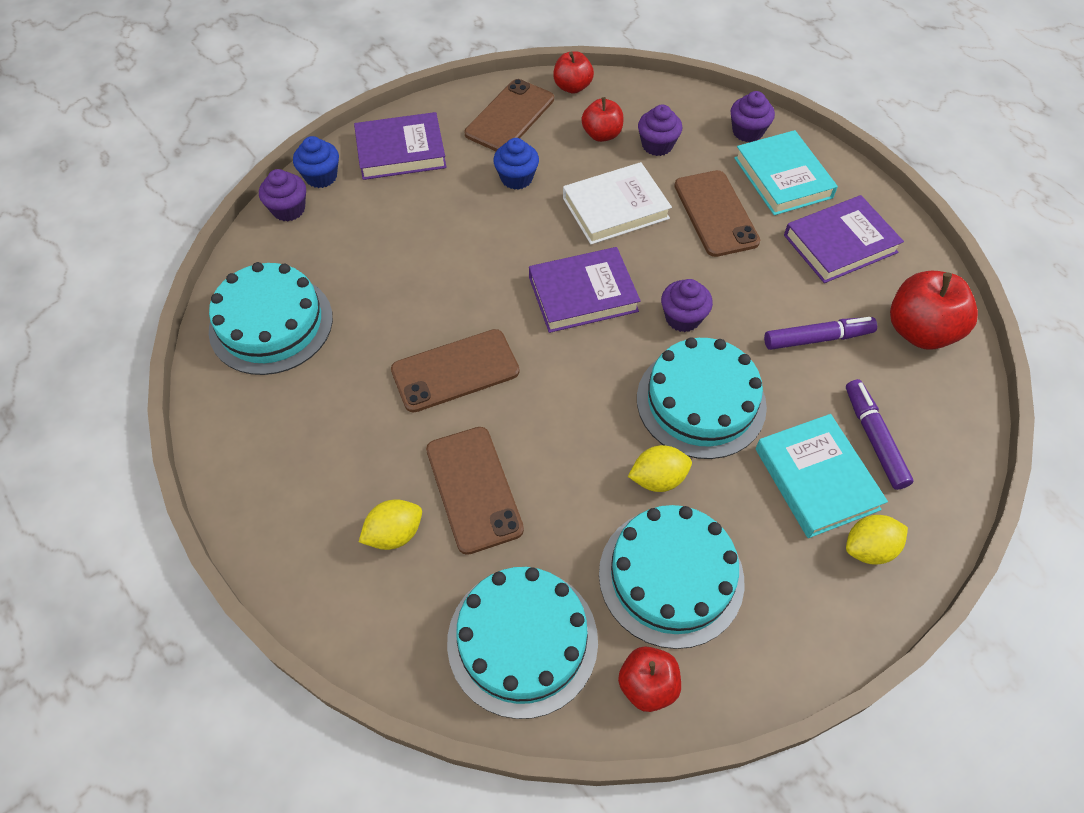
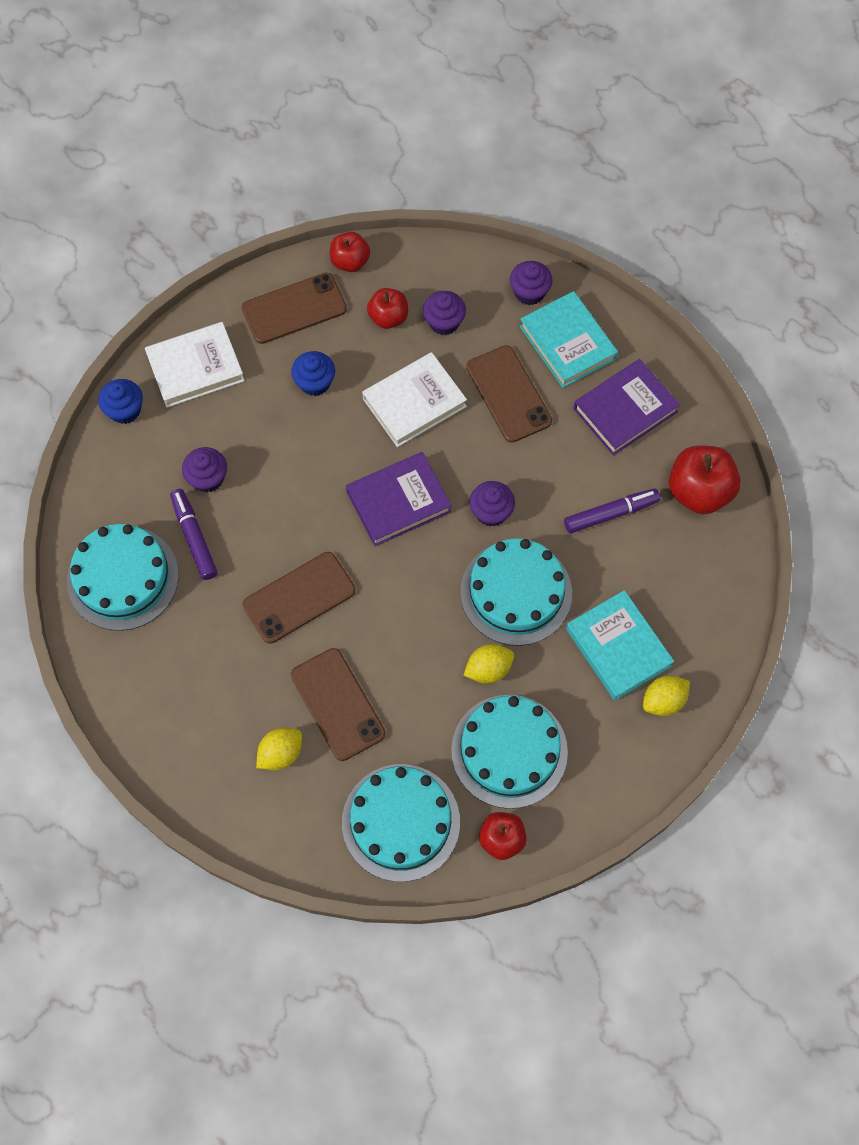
camera: 10 degrees left, 10 degrees up
(288, 209) = (104, 453): purple cupcake -> purple cupcake (208, 478)
(401, 151) = (195, 368): purple book -> white book
(510, 116) = (294, 309): brown phone -> brown phone turned 45 degrees clockwise
(874, 438) = (663, 603): purple marker -> purple marker (194, 537)

